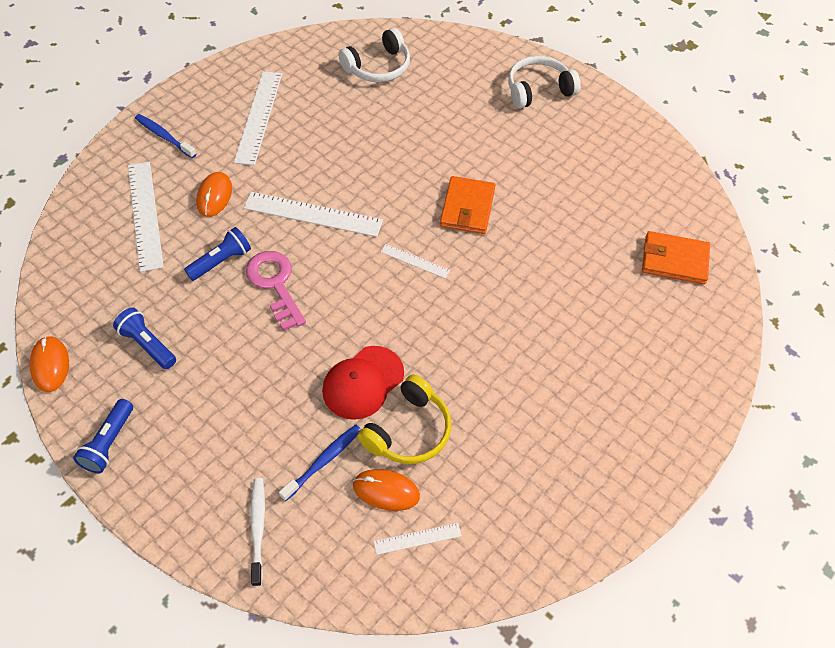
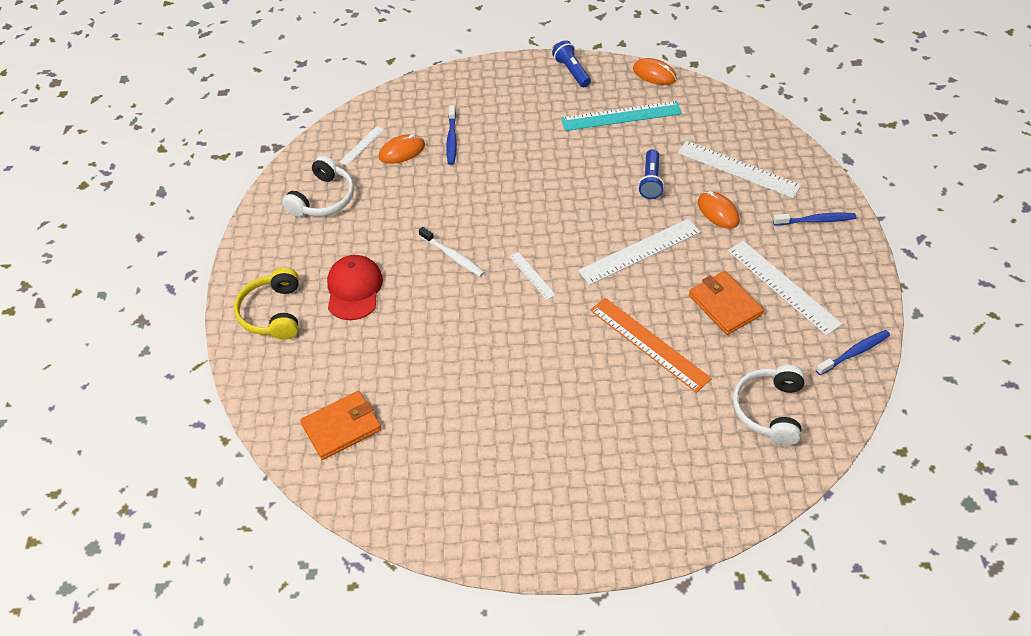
camera: 140 degrees right, 5 degrees down
(147, 345) = (621, 116): blue flashlight -> turquoise ruler
(258, 529) = (449, 95): white toothbrush -> white toothbrush (453, 256)
(275, 284) = (599, 194): pink key -> none
(282, 55) = (854, 352): none -> blue toothbrush
(363, 382) = (476, 186): red cap -> red cap (354, 289)
(396, 152) = (649, 343): none -> orange ruler
(408, 430) = (421, 184): yellow headphones -> yellow headphones (273, 313)
(415, 261) = (532, 275): white ruler -> white ruler turned 75 degrees clockwise
(467, 208) = (542, 342): orange wallet -> orange wallet (725, 305)
(538, 90) = (611, 510): white headphones -> white headphones (323, 198)

